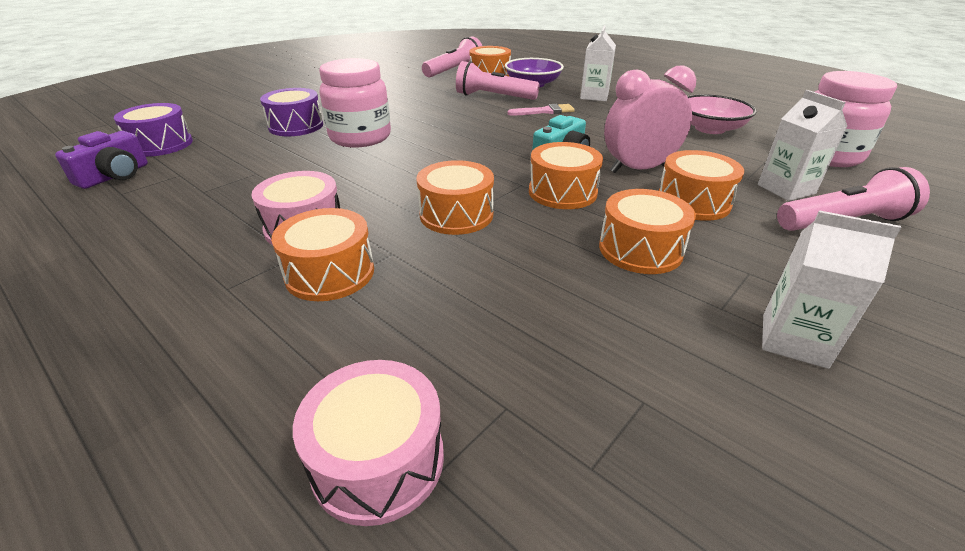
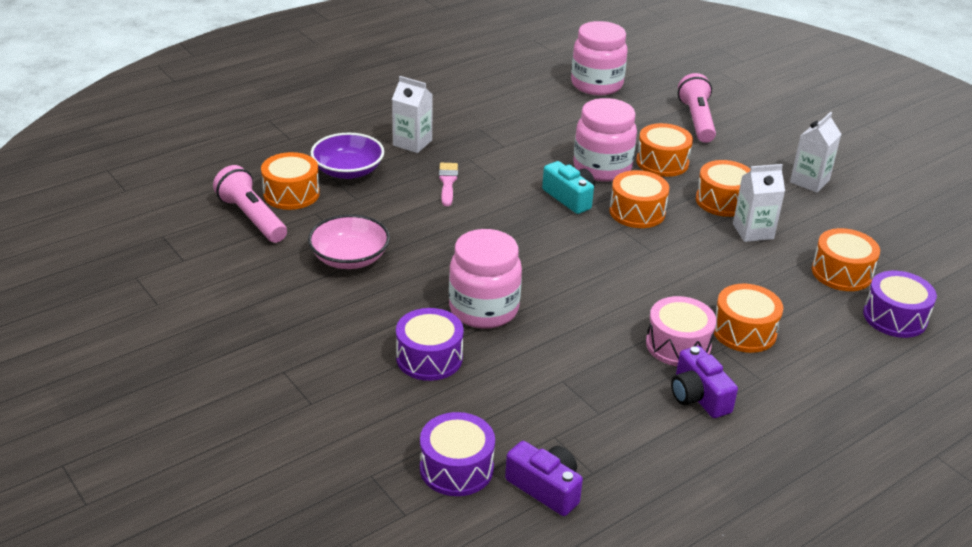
camera: 80 degrees left, 0 degrees up
(208, 243) = (698, 396): none -> purple camera
(378, 460) = (895, 317): pink drum -> purple drum
(456, 215) = (667, 267): orange drum -> orange drum (841, 273)
(493, 97) = (384, 205): pink flashlight -> none
(638, 169) = (602, 168): pink clock -> pink jar
(710, 128) = (527, 111): pink bowl -> pink bowl (349, 258)
(786, 189) = (649, 121): white carton -> white carton (753, 231)

